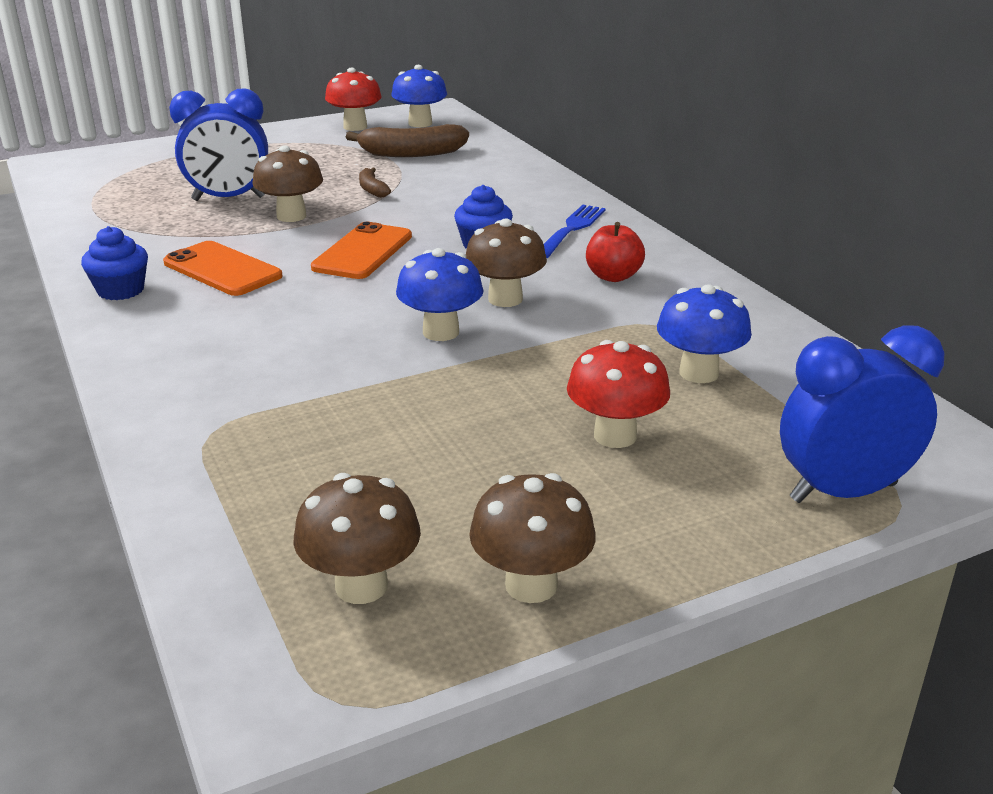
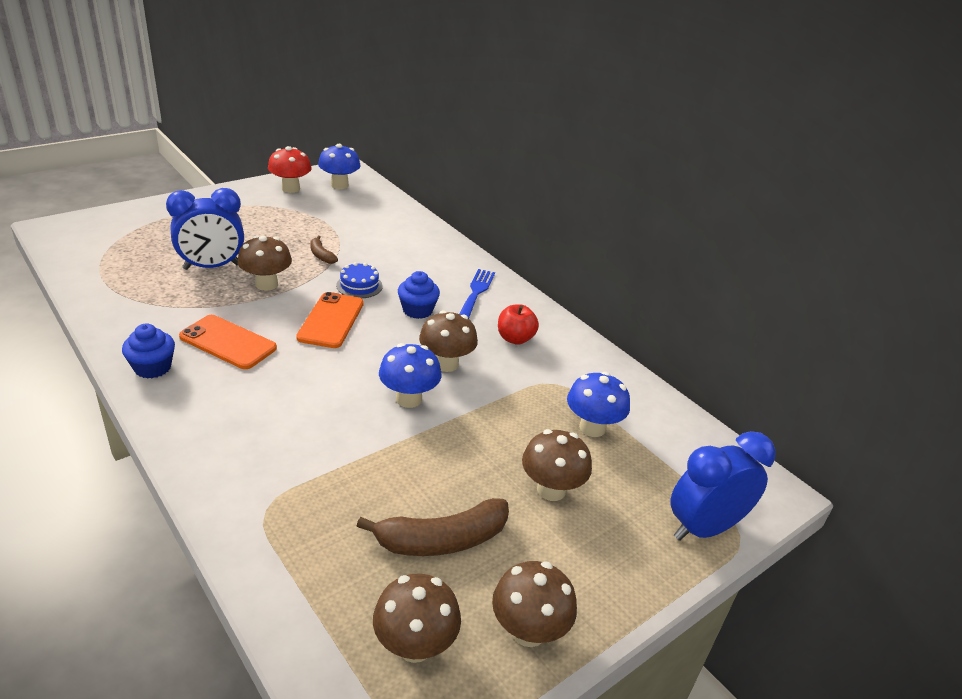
camera: 15 degrees left, 5 degrees up
(412, 153) = (341, 217): brown banana -> brown banana (442, 540)
(412, 219) = (359, 286): none -> blue cake
(615, 436) = (551, 490): red mushroom -> brown mushroom

